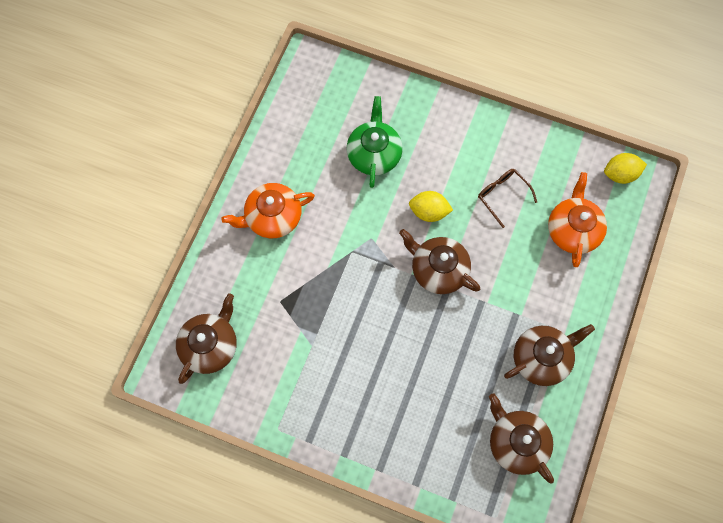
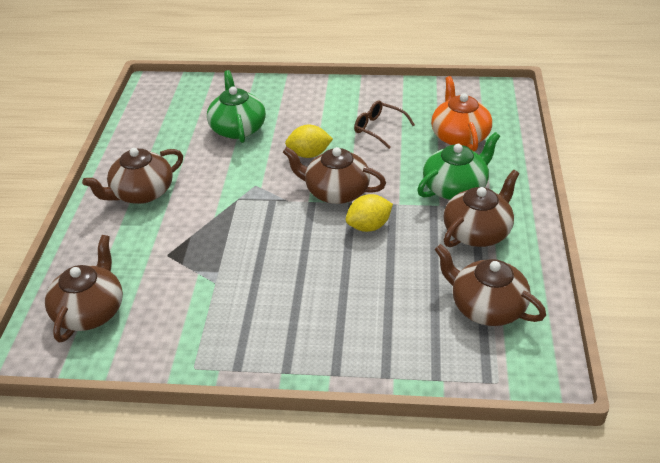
camera: 15 degrees left, 30 degrees down
(272, 217) = (142, 193): orange teapot -> brown teapot
(543, 298) = (455, 188): none -> green teapot
(620, 174) = (484, 93): yellow lemon -> yellow lemon (369, 226)

